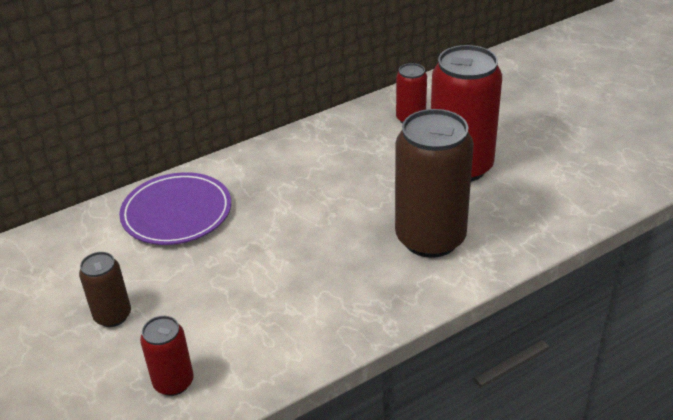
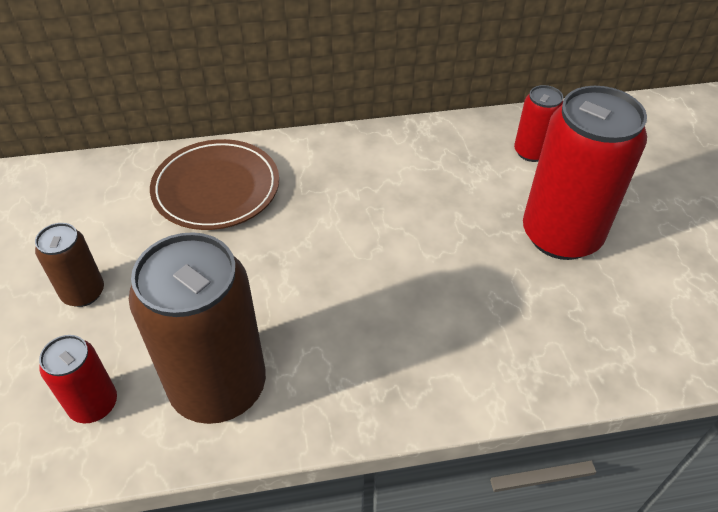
camera: 20 degrees right, 10 degrees up
(177, 213) = (216, 188): purple plate -> brown plate
(430, 238) = (476, 321): brown can -> brown can (218, 386)

